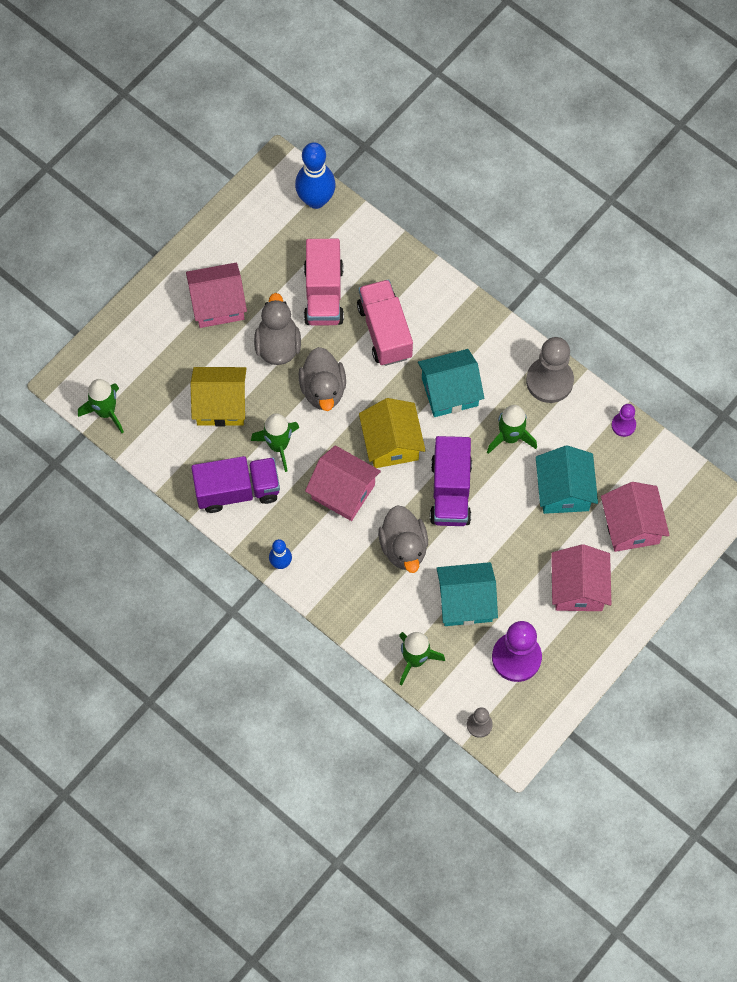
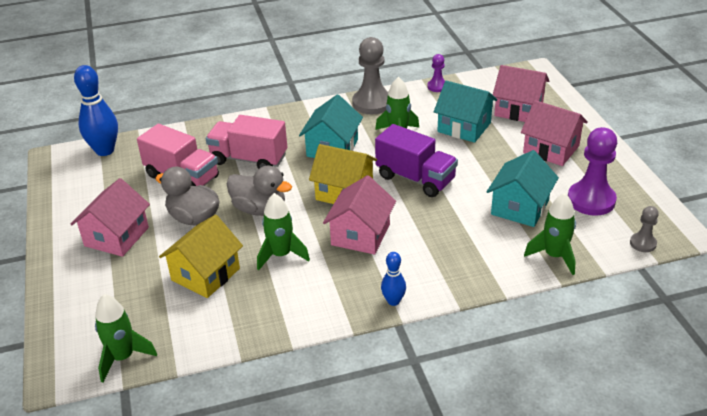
camera: 55 degrees left, 30 degrees down
(237, 490) = (296, 299): purple truck -> none
(343, 491) = (360, 235): pink house -> pink house turned 45 degrees counterclockwise
(404, 547) = (442, 221): grey duck -> none

